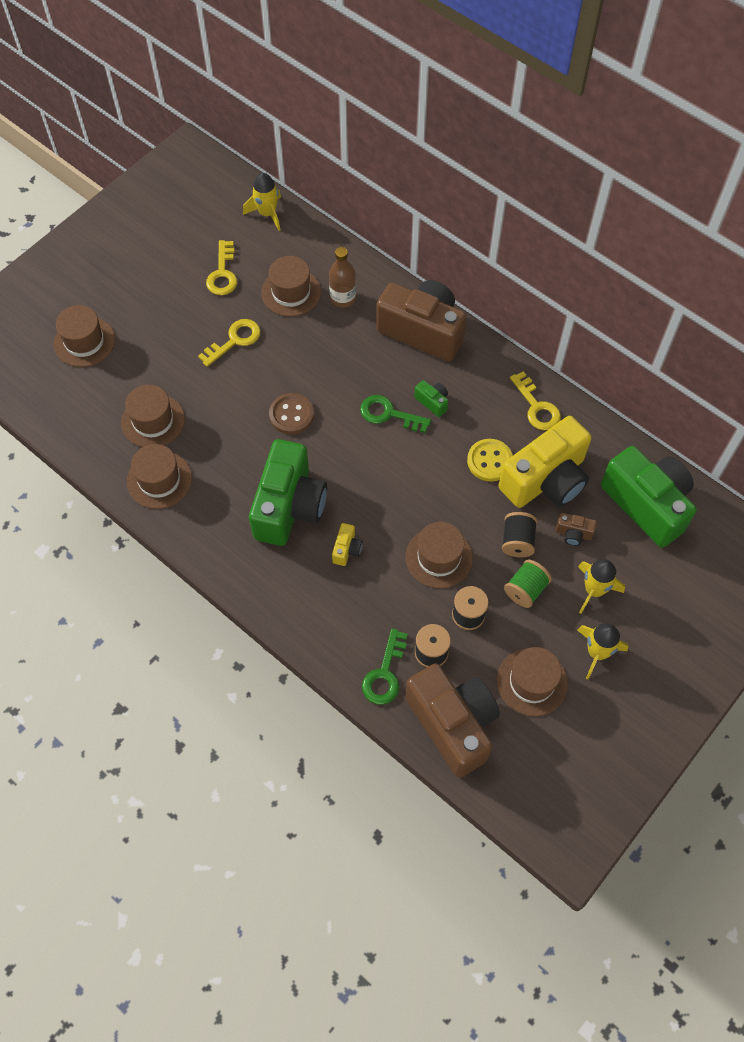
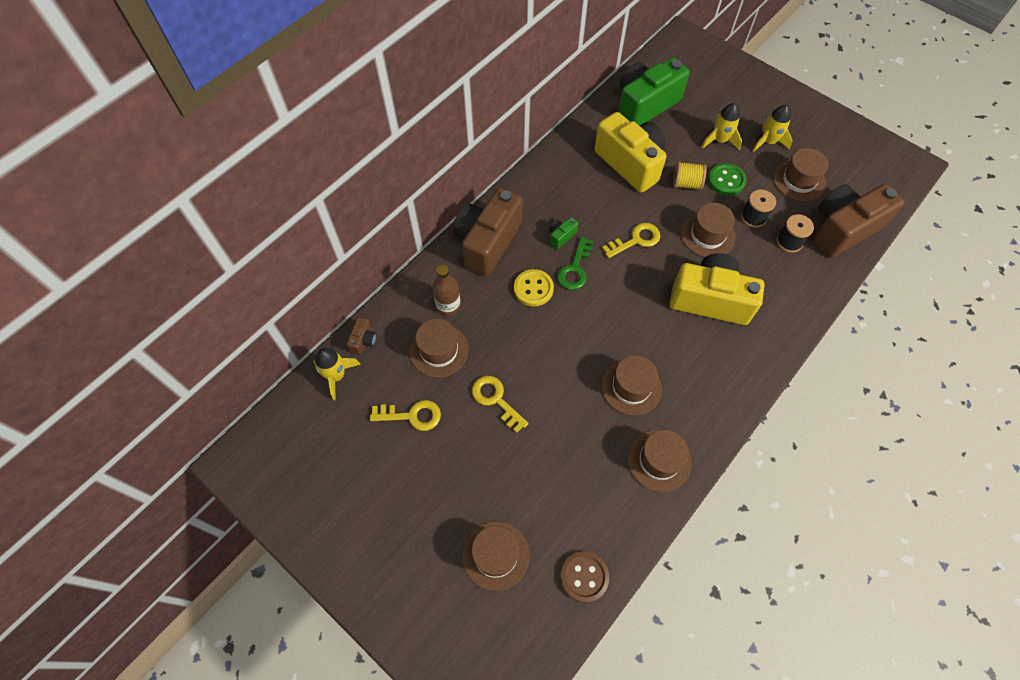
camera: 90 degrees left, 0 degrees up
(153, 421) = (593, 472): brown hat -> brown hat (631, 387)
(289, 506) = (674, 345): green camera -> none
(291, 415) = (579, 346): brown button -> brown button (584, 577)
(347, 549) = (710, 300): yellow camera -> yellow camera, size x2.50
(385, 674) = (813, 273): green key -> none
(489, 461) = (616, 198): yellow button -> yellow button (533, 289)
(517, 541) = (686, 183): black spool -> yellow spool
(525, 589) = (726, 180): green spool -> green button
(537, 407) = (563, 165): yellow key -> yellow key (636, 240)
(573, 534) = (675, 149): brown camera -> brown camera (363, 340)

